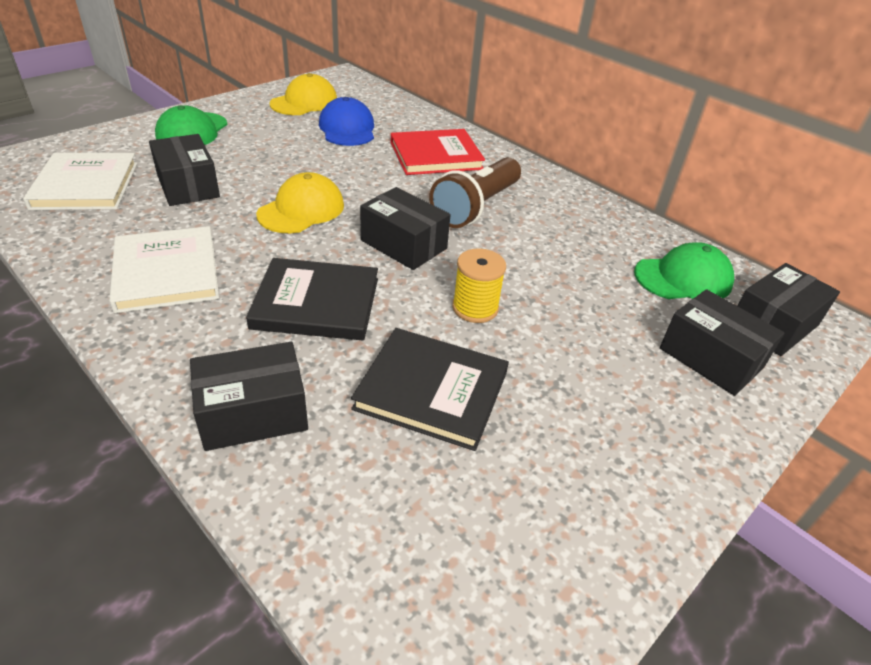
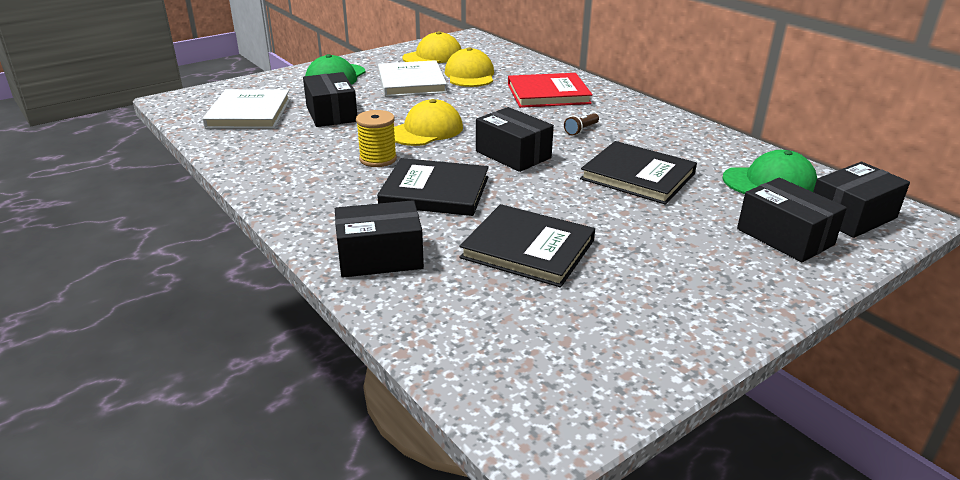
camera: 10 degrees right, 10 degrees down
(166, 273) = (313, 169): white book -> white book (411, 82)
(347, 129) = (470, 75): blue cap -> yellow cap
(475, 308) = (571, 198): yellow spool -> yellow spool (378, 159)
(476, 207) = (581, 130): brown flashlight -> brown flashlight, size x0.41
(544, 273) = (638, 176): none -> black book

